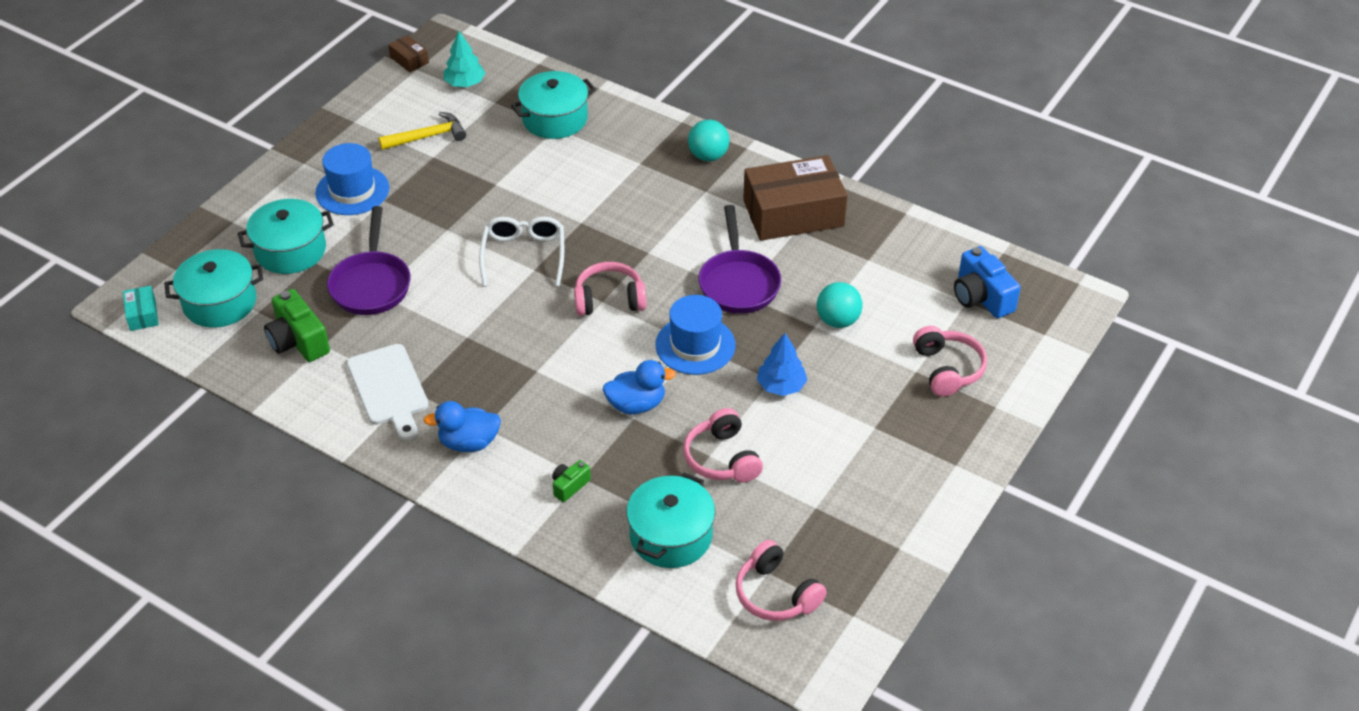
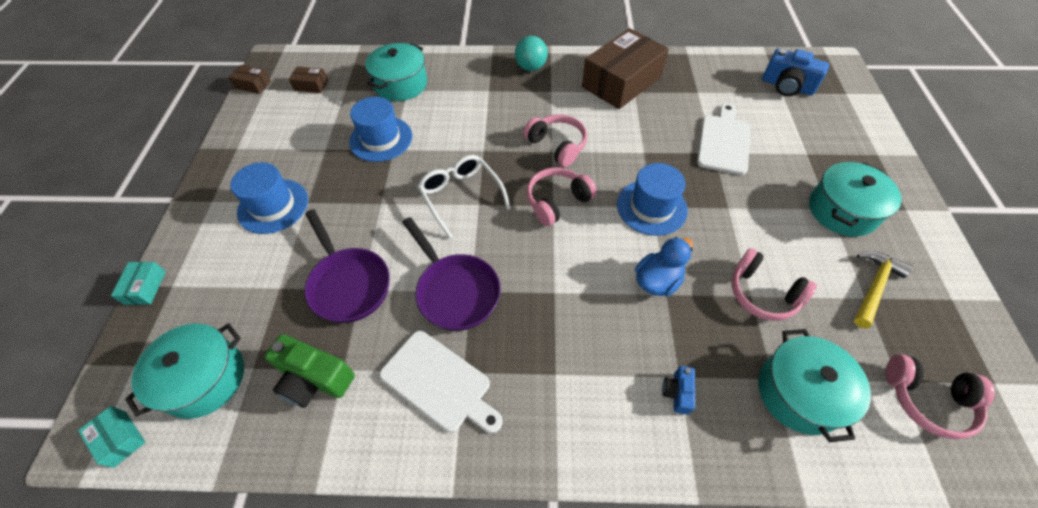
camera: 30 degrees left, 10 degrees up
(213, 214) = (145, 287): none -> turquoise box
(290, 250) = (248, 287): turquoise pot -> turquoise pot (842, 211)
(428, 136) = (309, 135): yellow hammer -> yellow hammer (873, 287)
(465, 83) = (311, 85): turquoise tree -> brown box
(469, 443) = (556, 399): blue duck -> none
(492, 168) = (381, 139): none -> blue hat
(569, 486) = (677, 392): green camera -> blue camera
(738, 283) = (634, 145): purple pan -> purple pan (455, 291)
(781, 386) = (739, 209): blue tree -> none
(838, 321) = (724, 142): turquoise ball -> white cutting board
(947, 369) = (823, 143): pink headphones -> pink headphones (557, 145)

